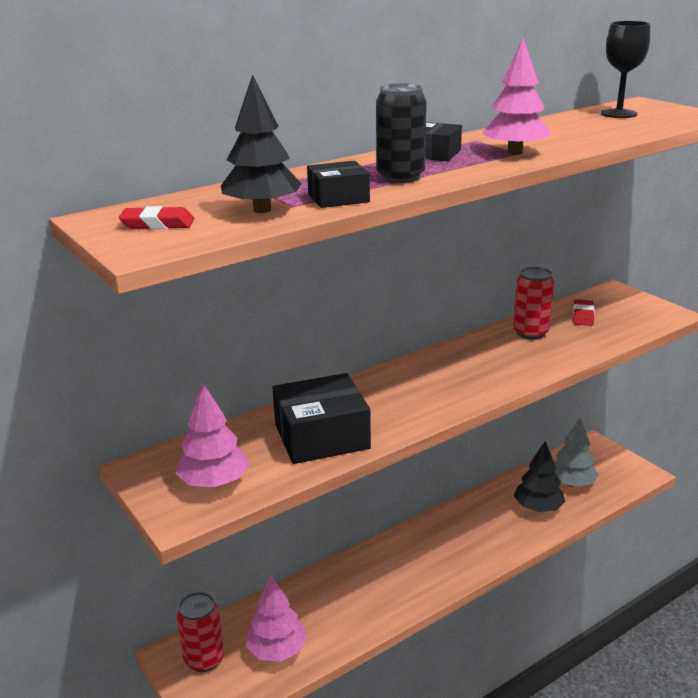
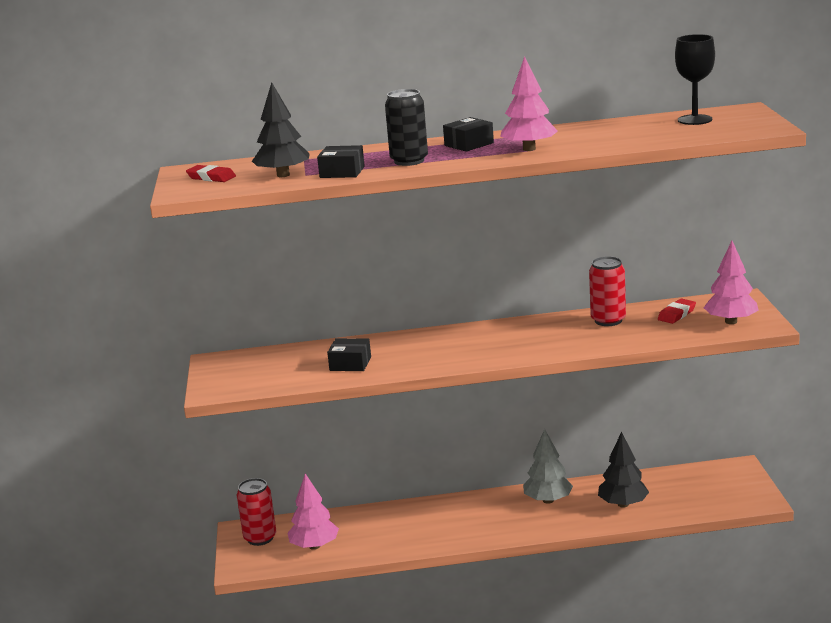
camera: 30 degrees right, 5 degrees down
(214, 483) = (251, 377): pink tree -> pink tree (731, 321)
(321, 436) = (350, 364): black box -> black box, size x0.55
(571, 483) = (678, 493): grey tree -> grey tree (548, 500)

